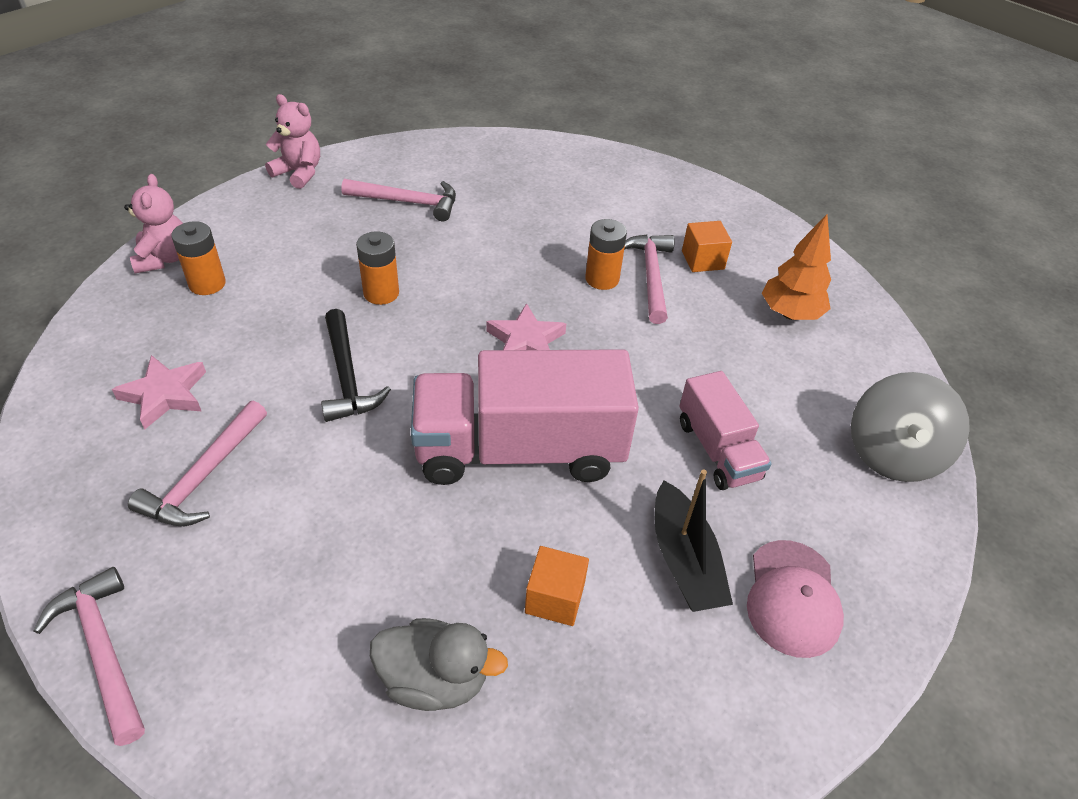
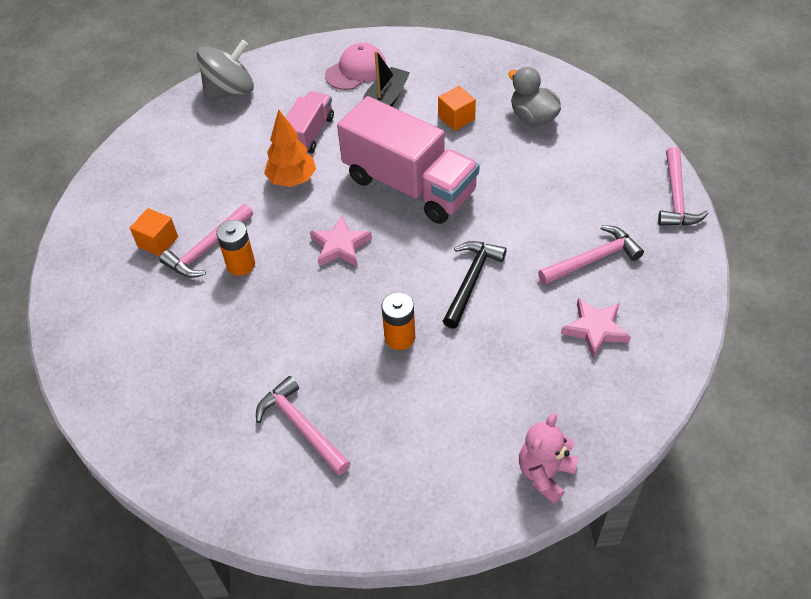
camera: 135 degrees left, 5 degrees up
(207, 284) = (522, 421): orange battery -> none
(299, 173) = (364, 532): pink teddy bear -> none
(790, 314) = (164, 178): orange tree -> orange tree (292, 180)

